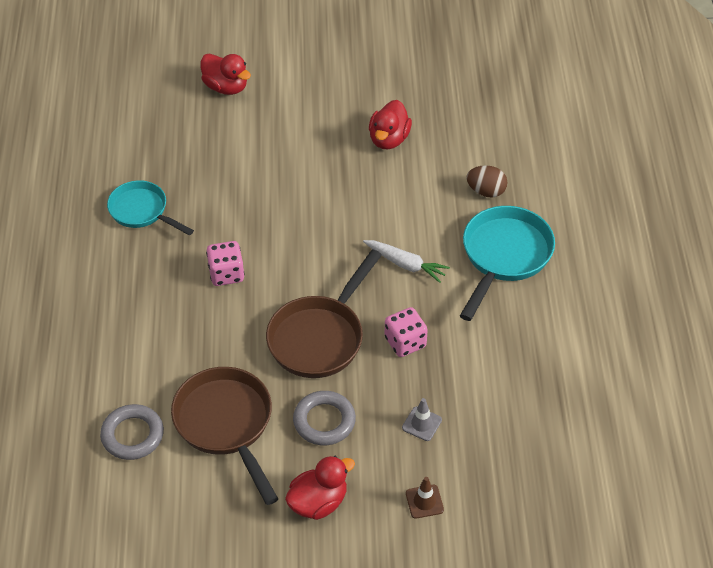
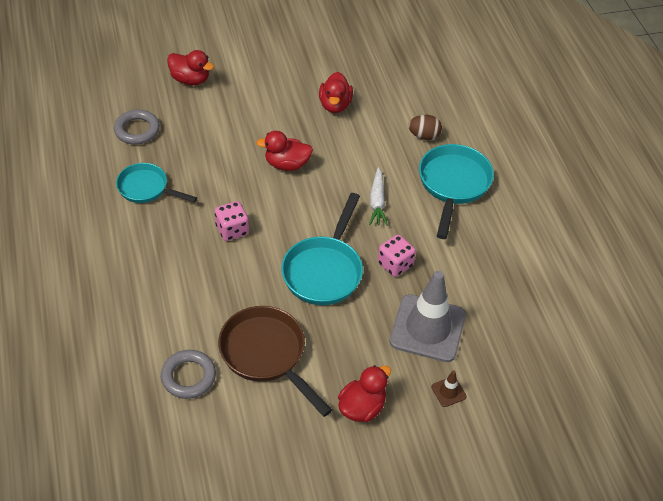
camera: 15 degrees left, 0 degrees up
(311, 204) = (287, 164): none -> red duck
(320, 337) = (324, 270): brown pan -> turquoise pan
(324, 421) = (347, 339): grey ring -> grey ring (137, 130)
(405, 264) = (377, 202): white carrot -> white carrot turned 75 degrees clockwise
(422, 424) = (427, 328): grey traffic cone -> grey traffic cone, size x2.49

